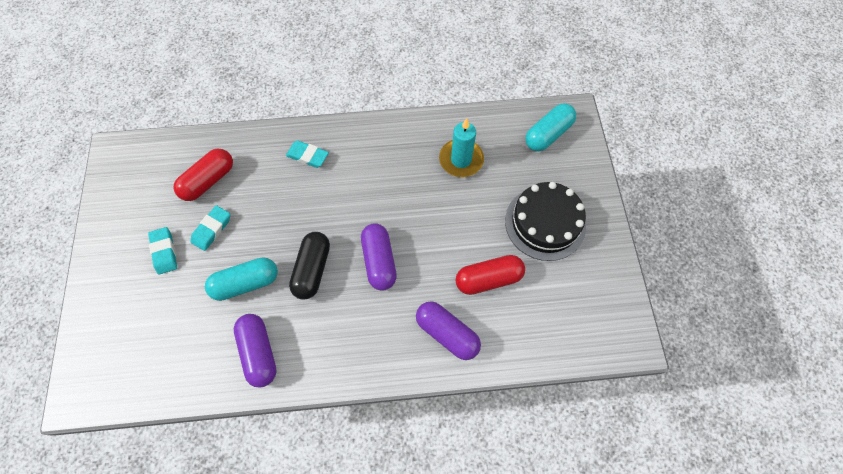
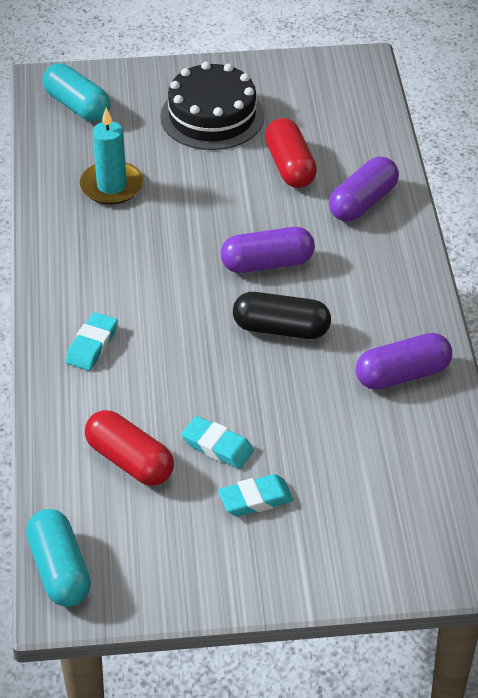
camera: 90 degrees left, 20 degrees down
(246, 283) = (304, 398): turquoise capsule -> turquoise capsule (60, 570)

